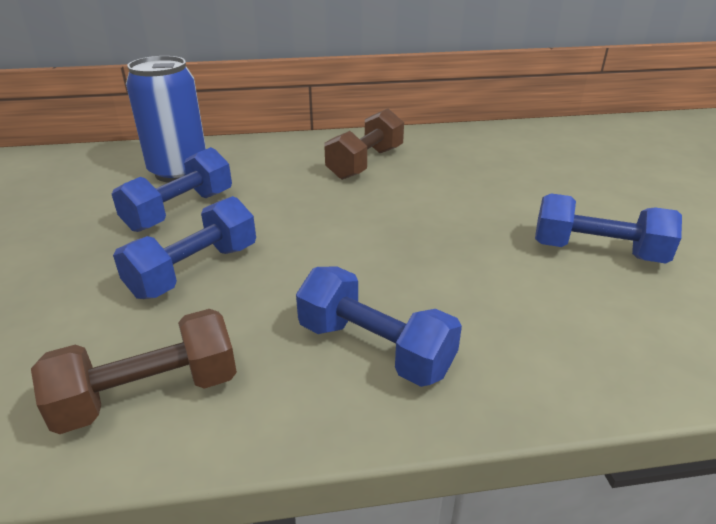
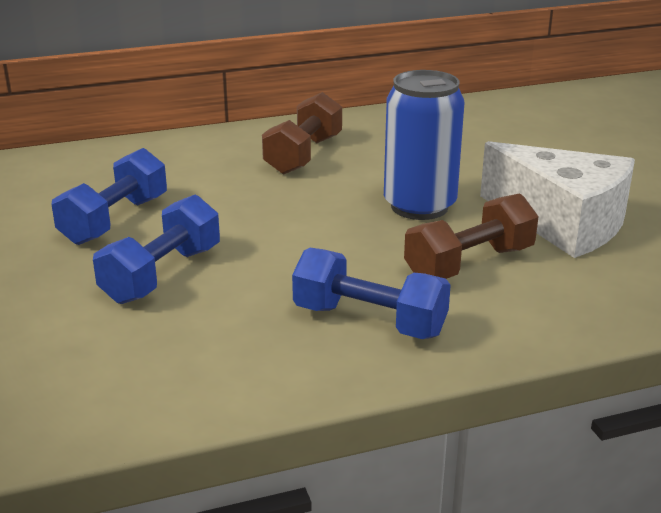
camera: 10 degrees left, 5 degrees down
(149, 394) = (172, 376): brown dumbbell -> brown dumbbell (469, 264)
(179, 172) = (91, 180): blue can -> blue can (419, 206)
(597, 252) = (562, 223): blue dumbbell -> white cheese

